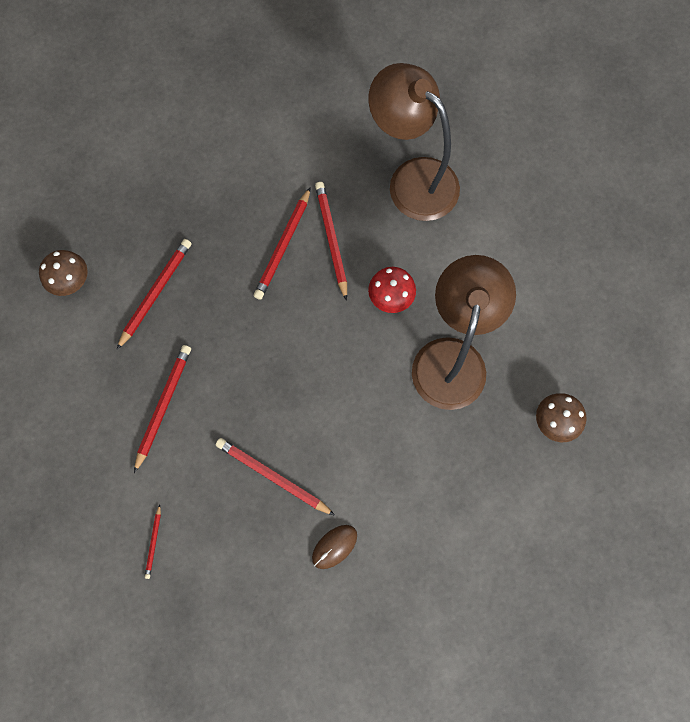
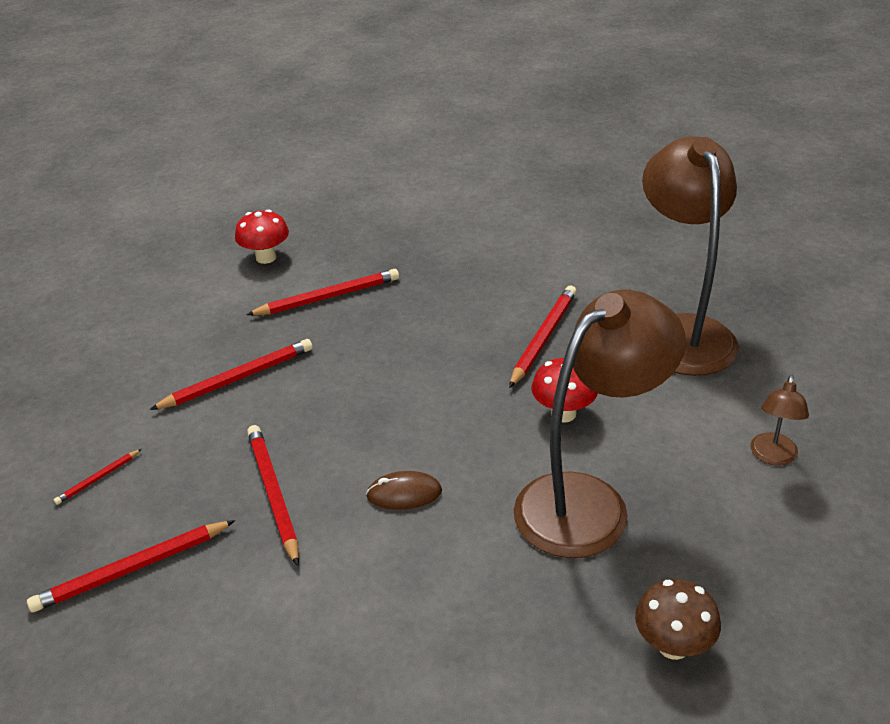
camera: 40 degrees right, 35 degrees down
(71, 282) = (266, 257): brown mushroom -> red mushroom
(283, 246) = (487, 320): red pencil -> red pencil (132, 569)
(334, 546) = (265, 601): brown mouse -> brown mouse (404, 493)
(525, 255) = (772, 456): none -> brown lamp

